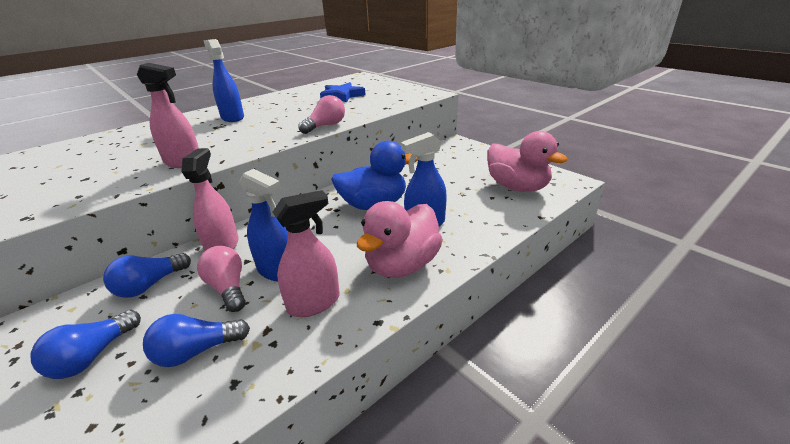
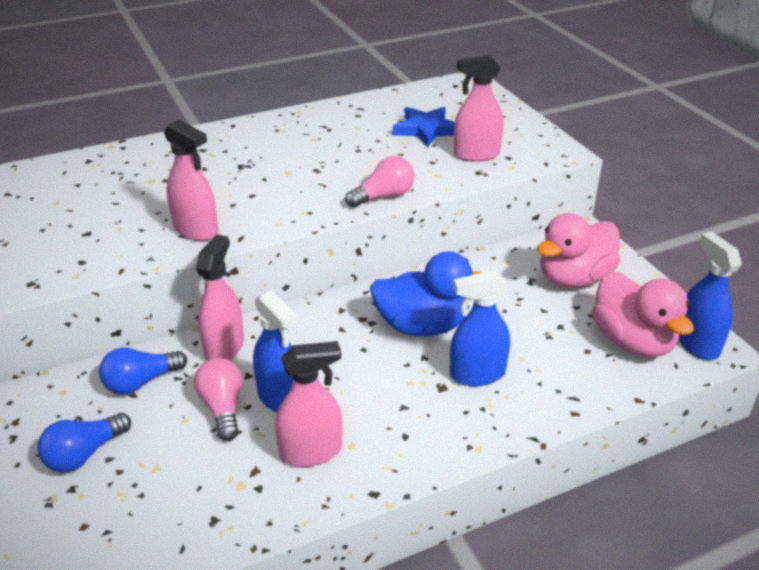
camera: 15 degrees right, 5 degrees up
(197, 351) = (182, 476): blue light bulb -> none
(232, 117) = (265, 150): blue spray bottle -> blue spray bottle (697, 343)
(379, 101) = (476, 154): none -> pink spray bottle
(402, 265) = (426, 427): pink duck -> pink duck (574, 278)

